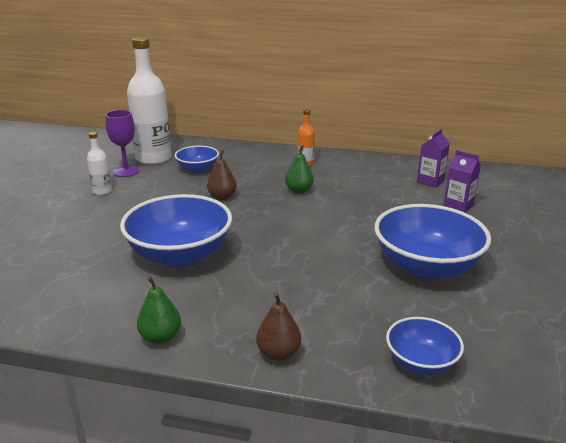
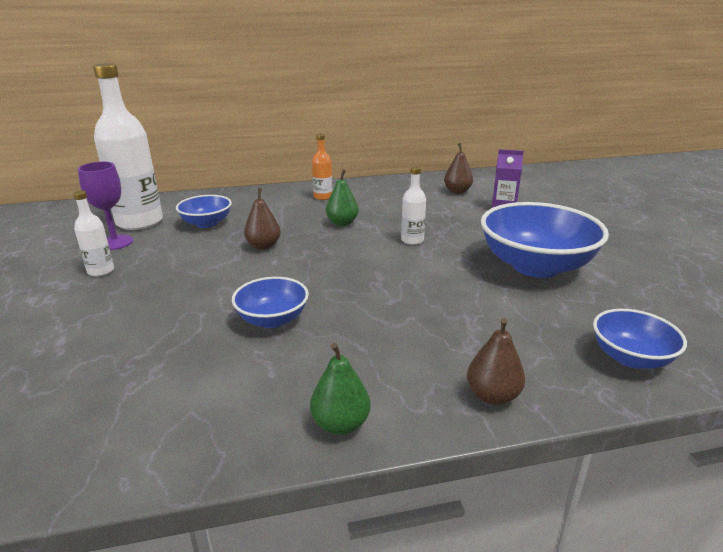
camera: 25 degrees left, 0 degrees up
(180, 255) = (272, 319): blue bowl -> blue bowl, size x0.54
(341, 218) = (412, 240): none -> white bottle
(430, 181) = (457, 191): purple carton -> brown pear

